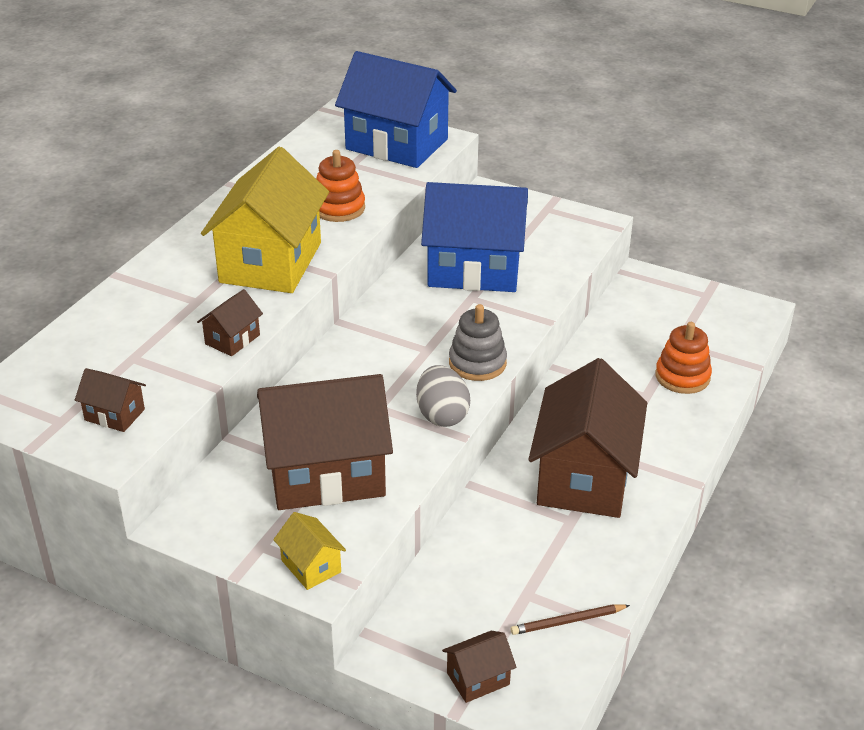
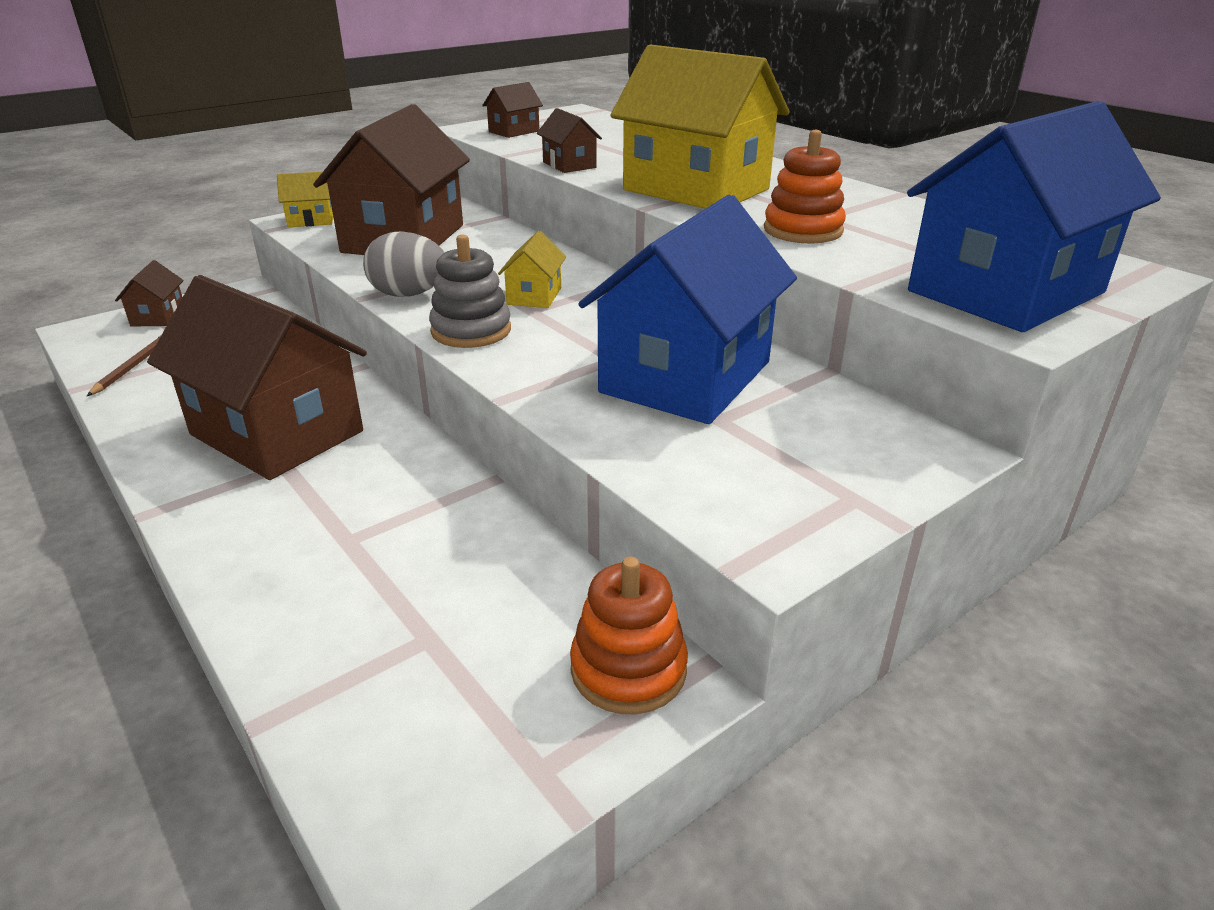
camera: 115 degrees right, 5 degrees down
(403, 356) = (534, 296): none -> yellow house
(682, 377) = (342, 600): orange stacking toy -> orange stacking toy (628, 669)

